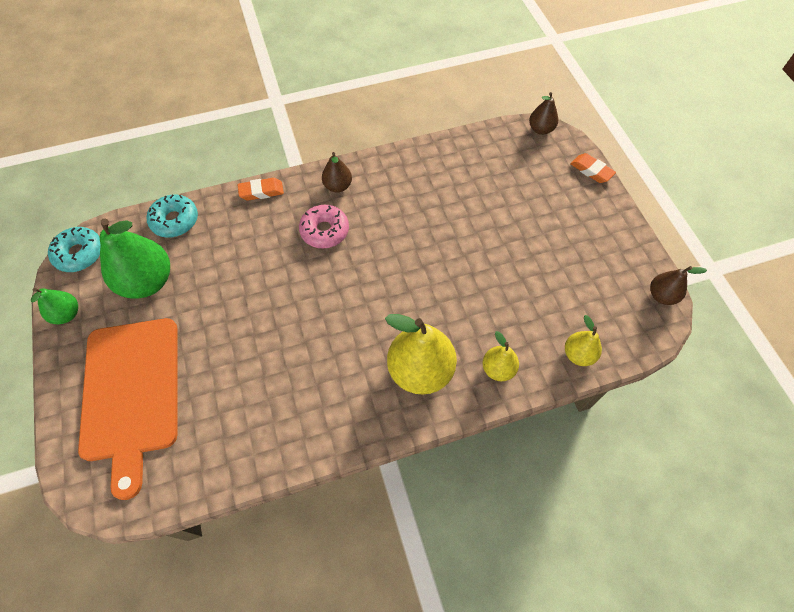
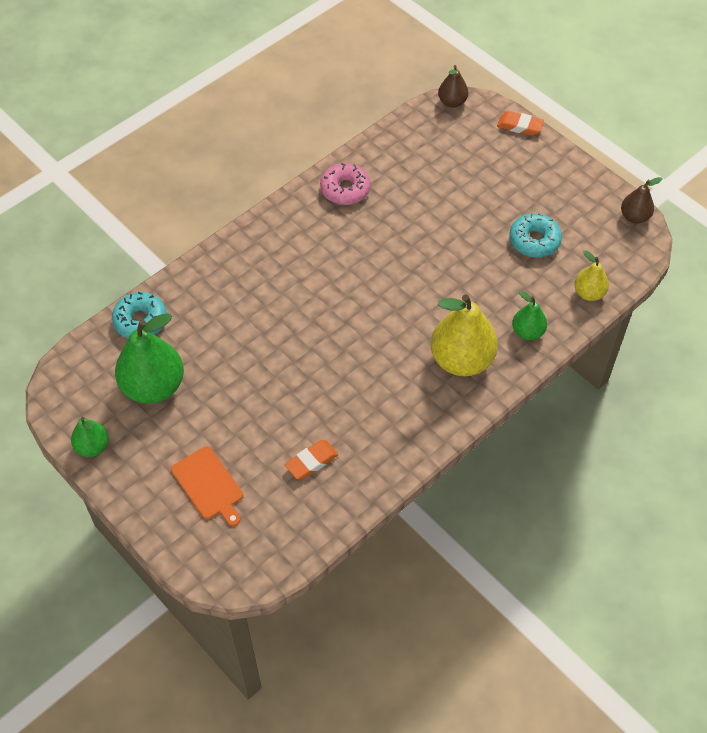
camera: 25 degrees left, 5 degrees down
(79, 254) = (62, 389): turquoise donut -> turquoise donut (534, 241)
(131, 393) = (208, 485): orange cutting board -> orange cutting board, size x0.50
(261, 191) = (211, 261): orange eraser -> orange eraser (311, 462)
(324, 231) = (299, 274): pink donut -> pink donut (345, 189)
(338, 186) = (285, 227): brown pear -> none
(498, 369) = (527, 332): yellow pear -> green pear

